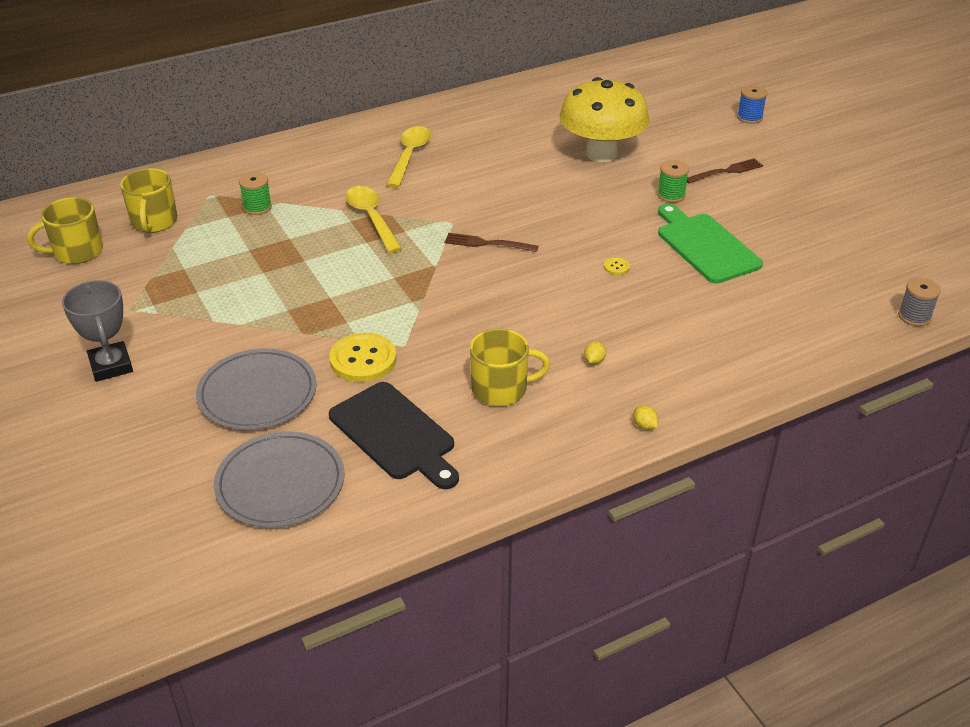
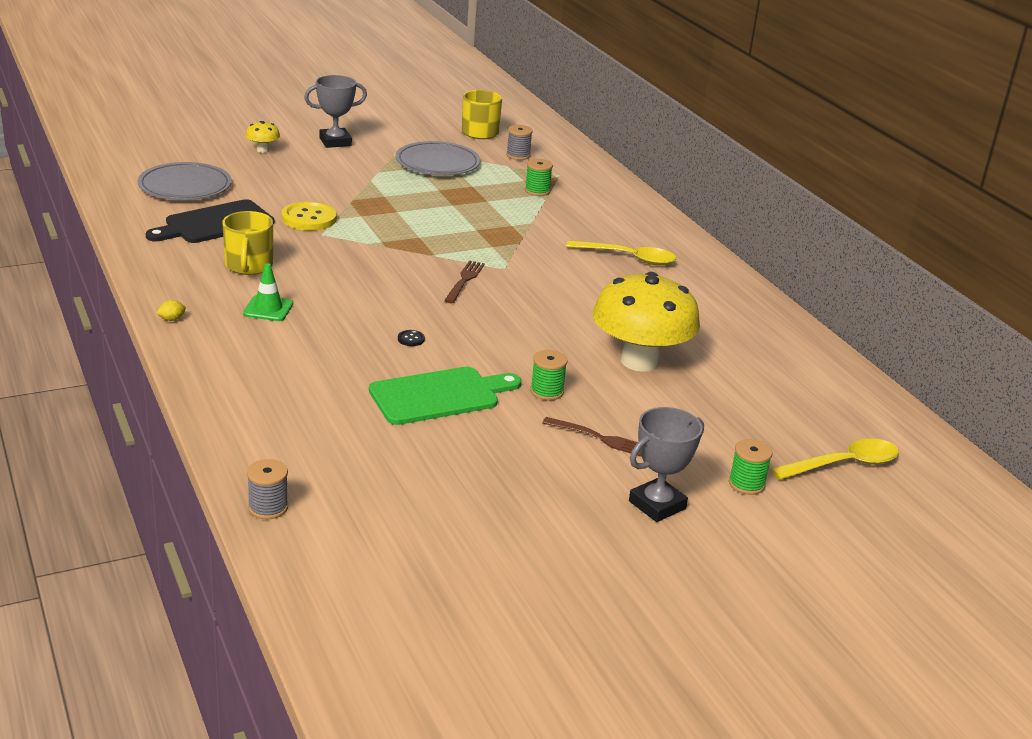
camera: 90 degrees right, 10 degrees down
(144, 429) = (263, 150): none -> yellow mushroom
(154, 222) = (518, 155): yellow mug -> grey spool
(257, 393) = (284, 182): grey plate -> grey plate (437, 163)
(372, 218) = (514, 234): yellow spoon -> yellow spoon (843, 464)
(594, 361) = (268, 309): yellow lemon -> green traffic cone
(616, 267) = (411, 339): yellow button -> black button
(726, 171) = (600, 438): brown fork -> brown fork turned 45 degrees counterclockwise
(749, 117) = (746, 484): blue spool -> green spool
(796, 150) = (657, 505): none -> grey trophy

